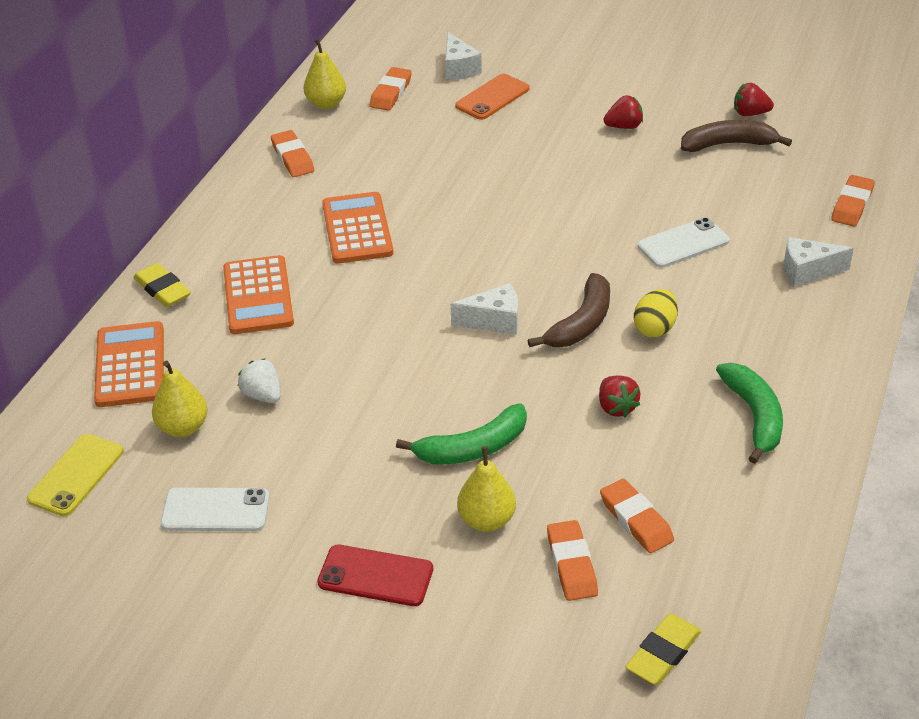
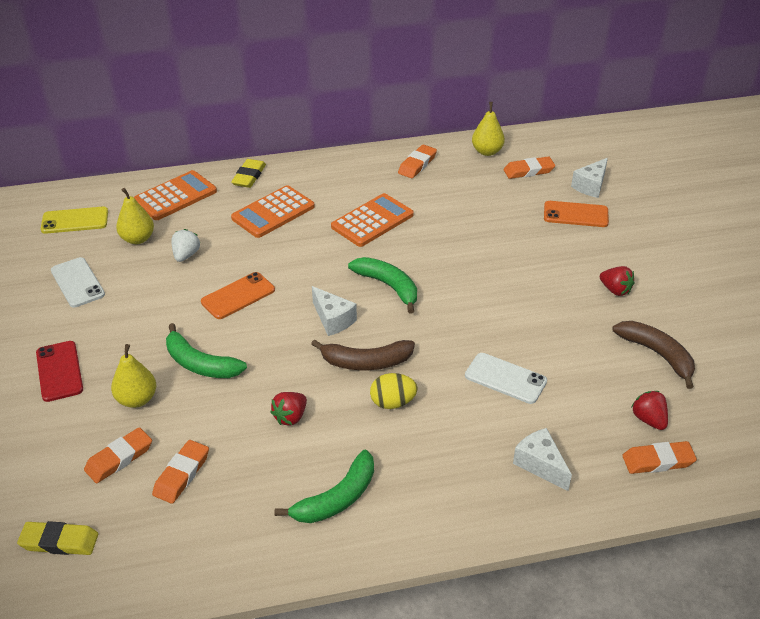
camera: 55 degrees right, 0 degrees up
(384, 378) = (238, 296): none -> orange phone
(479, 261) = (388, 286): none -> green banana
(750, 113) = (713, 351): red strawberry -> red strawberry (648, 419)

